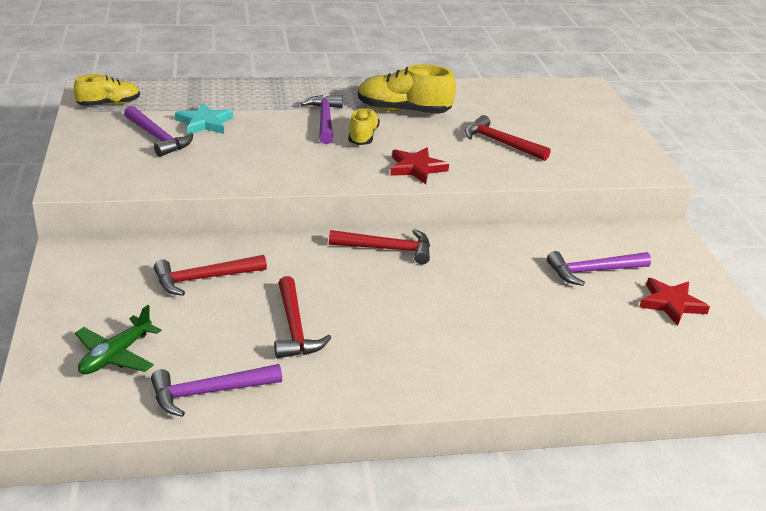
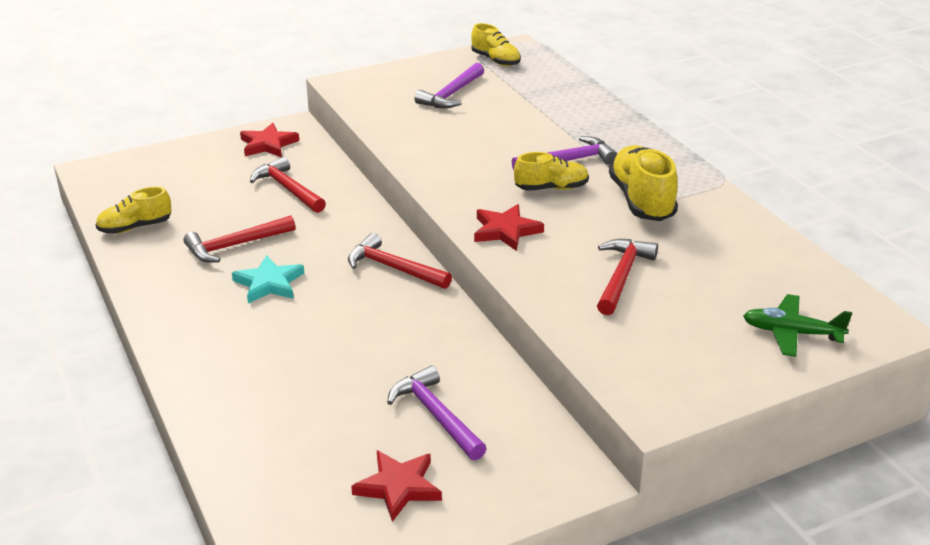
camera: 75 degrees right, 0 degrees up
(95, 275) = (268, 144): none -> red star
(116, 355) = (168, 180): green plane -> green plane (791, 333)
(204, 123) = (501, 106): turquoise star -> turquoise star (269, 283)
(209, 392) = (135, 227): purple hammer -> yellow shoe
(386, 249) = (394, 268): red hammer -> red hammer turned 135 degrees clockwise

